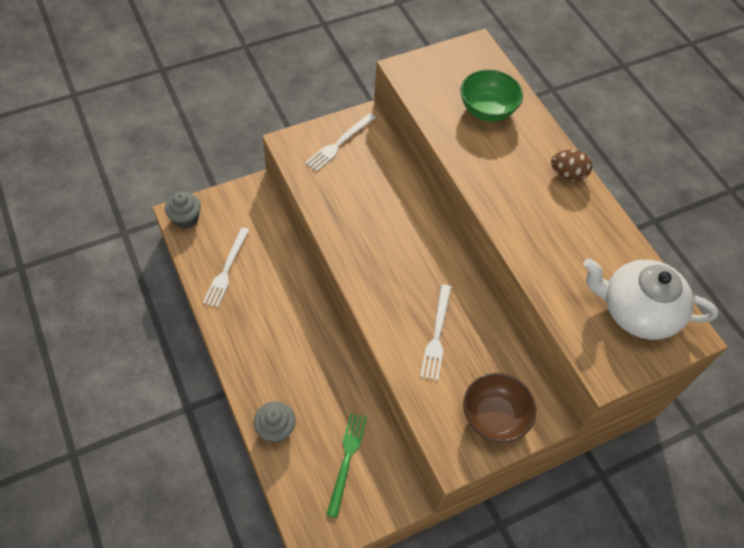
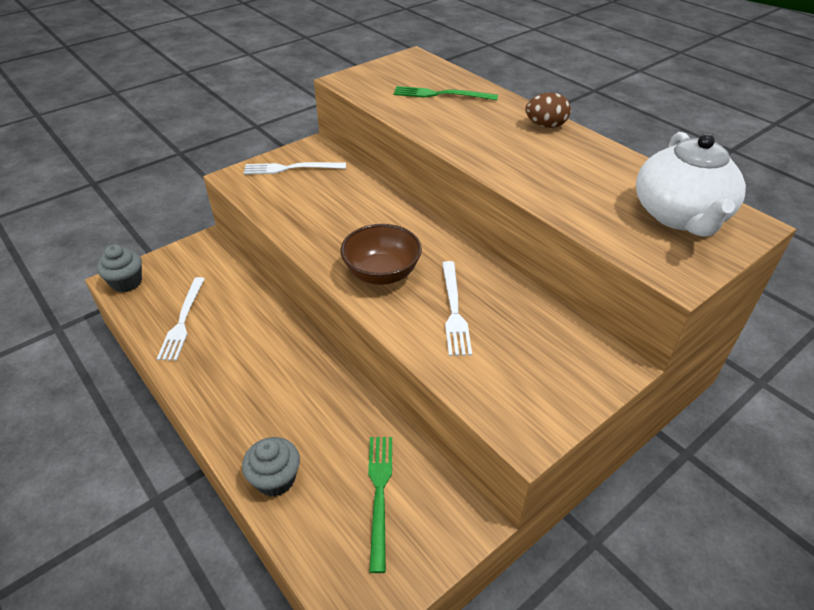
camera: 10 degrees left, 15 degrees down
(339, 143) = (291, 168): white fork -> white fork turned 60 degrees clockwise
(487, 110) = (441, 94): green bowl -> green fork
(494, 417) = (556, 378): brown bowl -> brown bowl (382, 273)
(636, 311) = (680, 216): white teapot -> white teapot turned 90 degrees counterclockwise

